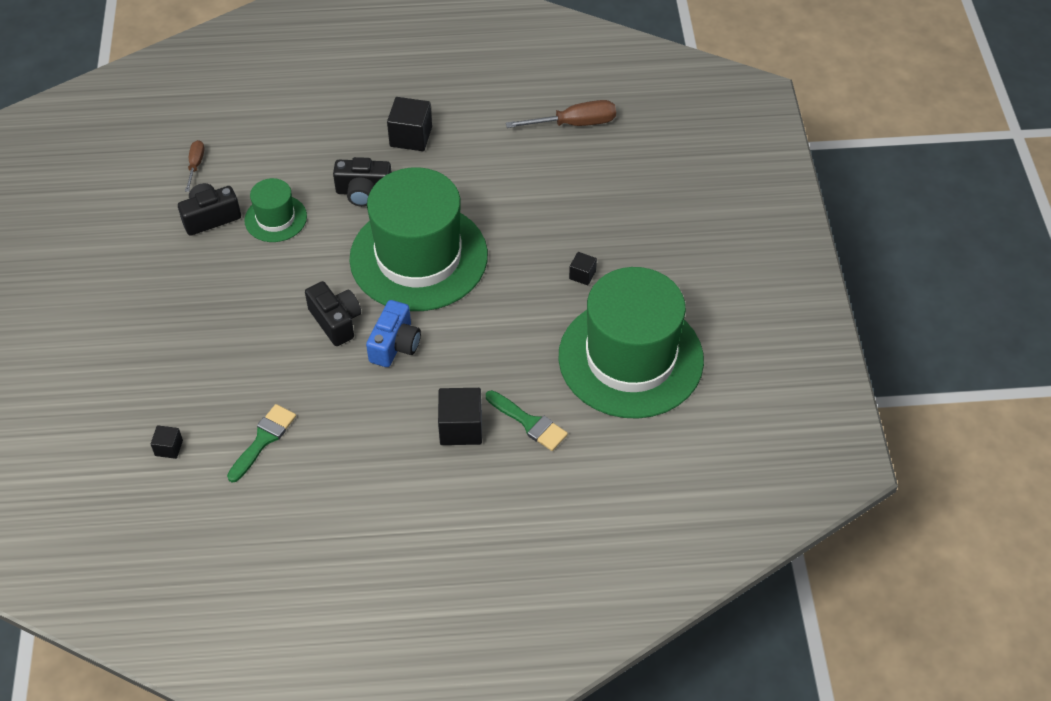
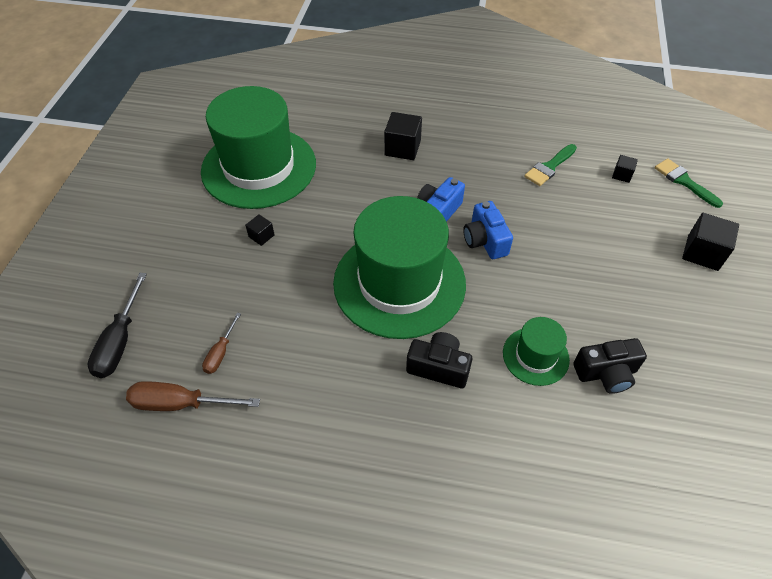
camera: 165 degrees left, 0 degrees up
(195, 165) = (630, 451): brown screwdriver -> brown screwdriver (220, 353)
(336, 321) = (485, 240): black camera -> blue camera
(411, 136) = (370, 432): black cube -> black cube (702, 253)
(529, 423) = (353, 142): green brush -> green brush (684, 181)
(657, 154) = (120, 341): none -> black screwdriver

